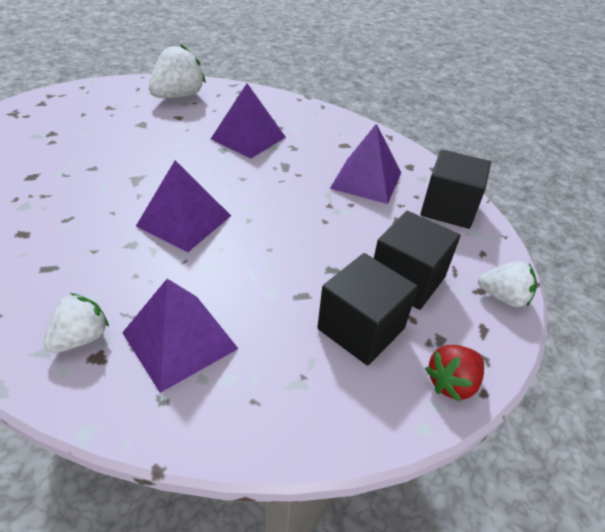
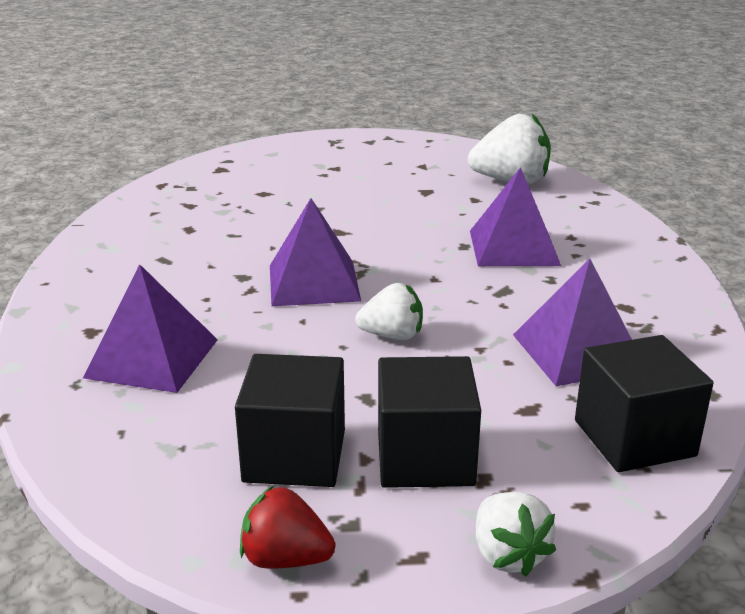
camera: 55 degrees right, 15 degrees down
(81, 338) = (104, 313): white strawberry -> white strawberry (392, 335)

